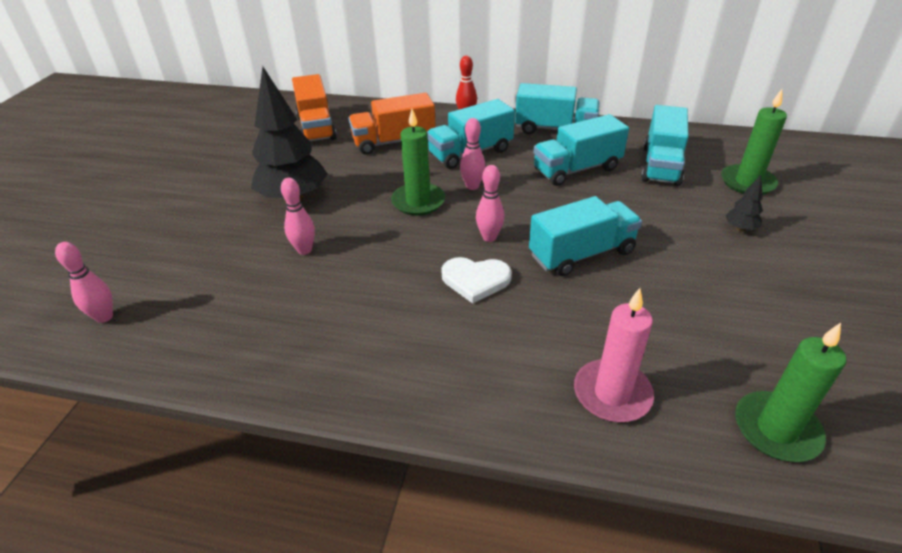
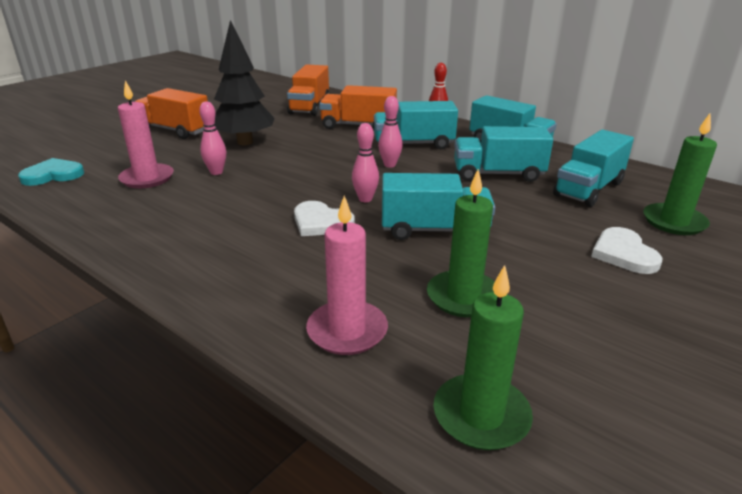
camera: 25 degrees right, 10 degrees down
(104, 317) = (53, 175): pink bowling pin -> turquoise heart
(191, 203) = (175, 130): none -> orange truck
(232, 284) = (147, 178): none -> pink candle
(418, 202) = (334, 164): green candle -> green candle (463, 297)
(740, 228) = (623, 253): black tree -> white heart

